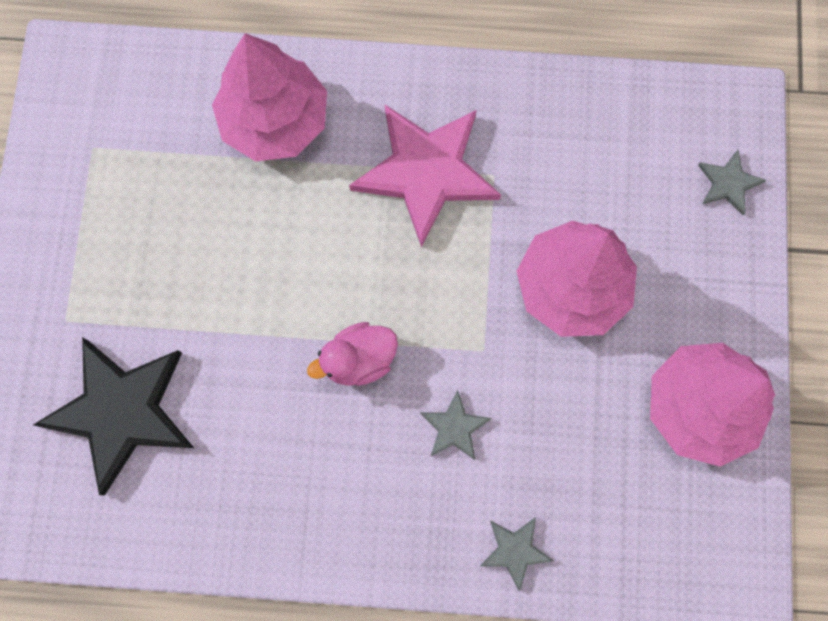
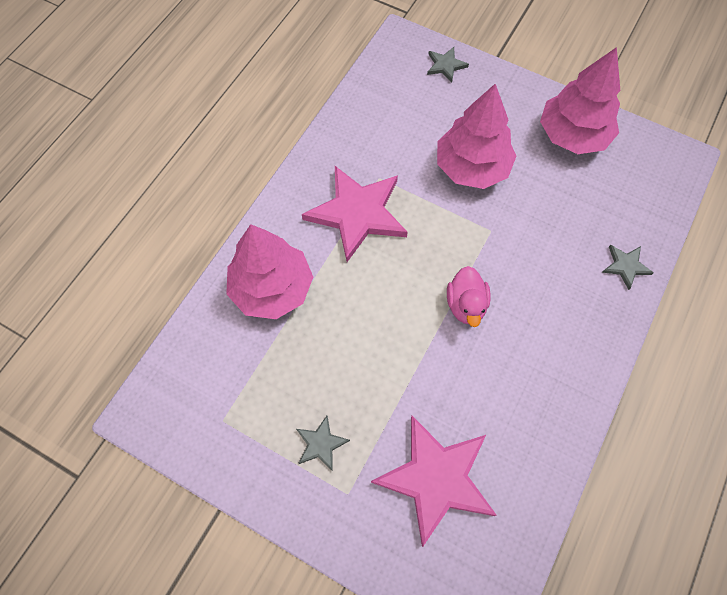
camera: 65 degrees left, 10 degrees down
(121, 412) = (436, 478): black star -> pink star
(454, 427) = (534, 267): grey star -> grey star (321, 444)

